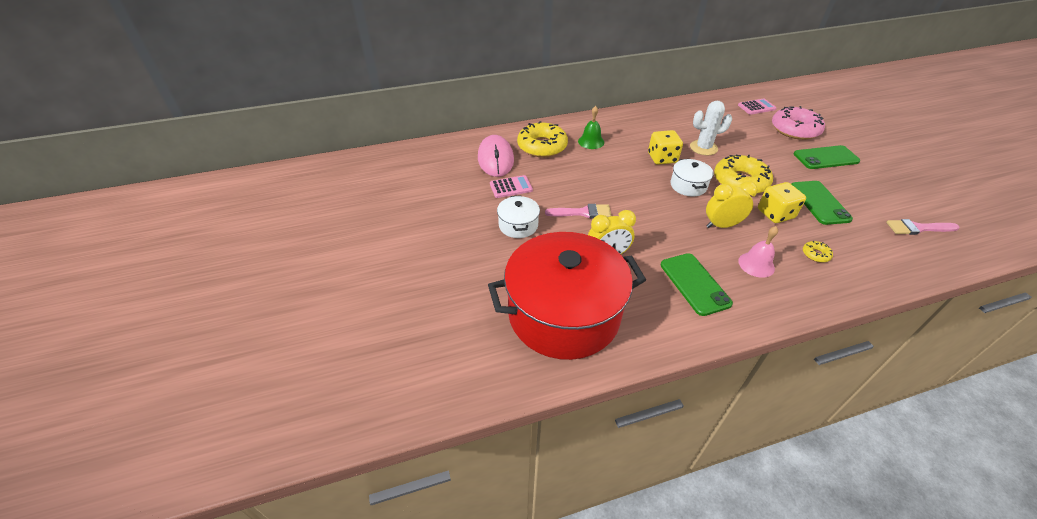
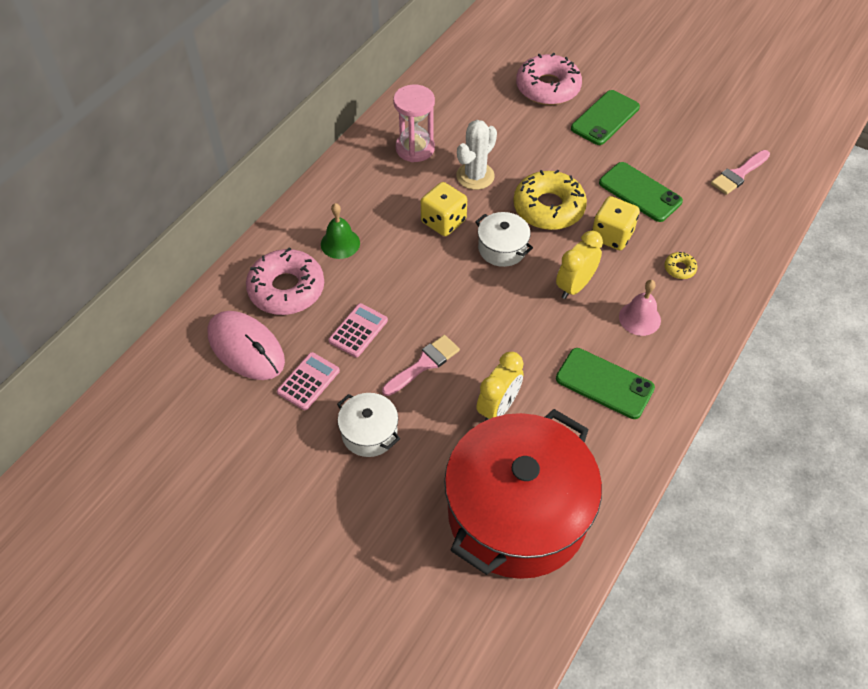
camera: 40 degrees left, 10 degrees up
(542, 146) = (286, 289): yellow donut -> pink donut
(677, 122) = (415, 148): none -> pink hourglass
(756, 107) = (483, 70): pink calculator -> pink calculator (358, 330)

